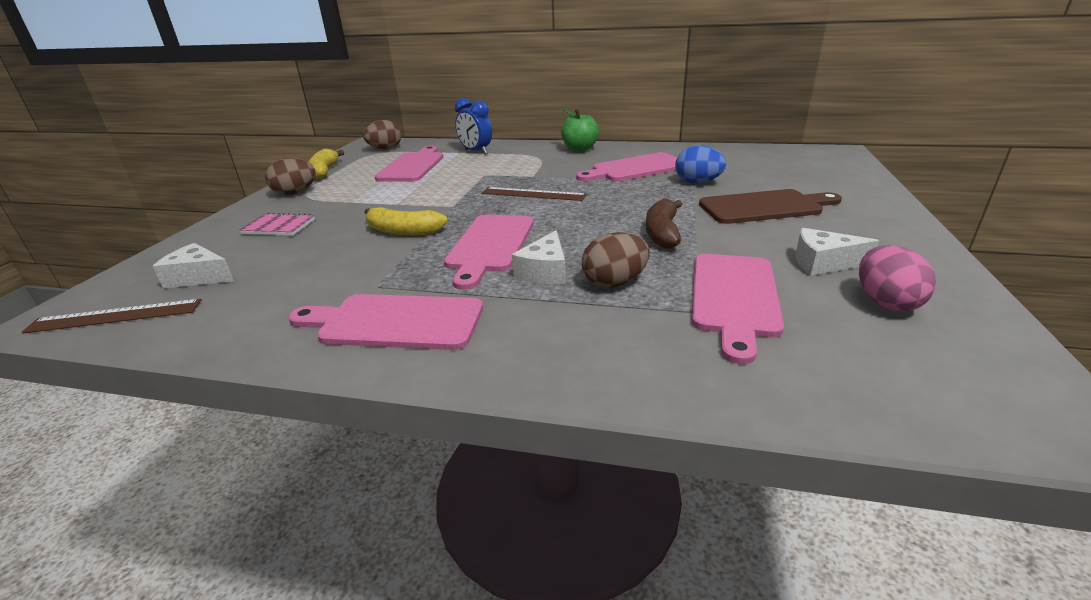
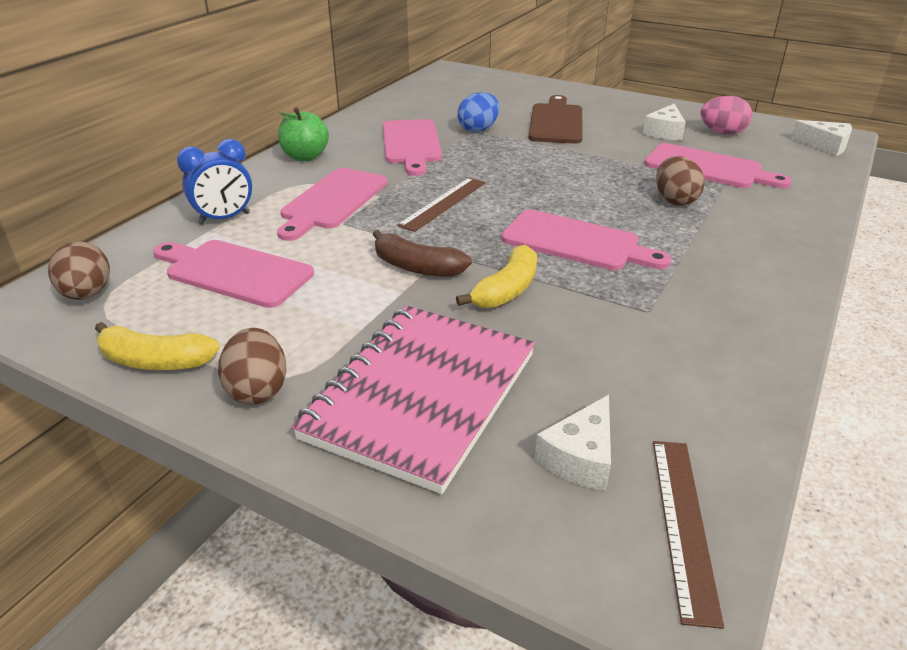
camera: 75 degrees left, 5 degrees up
(279, 227) = (421, 395): pink notebook -> pink notebook, size x2.36
(395, 322) = (726, 302): pink cutting board -> pink cutting board (332, 201)
(545, 271) = (645, 224): white cheese -> white cheese (825, 146)
(662, 233) = (588, 166): brown banana -> brown banana (416, 267)

